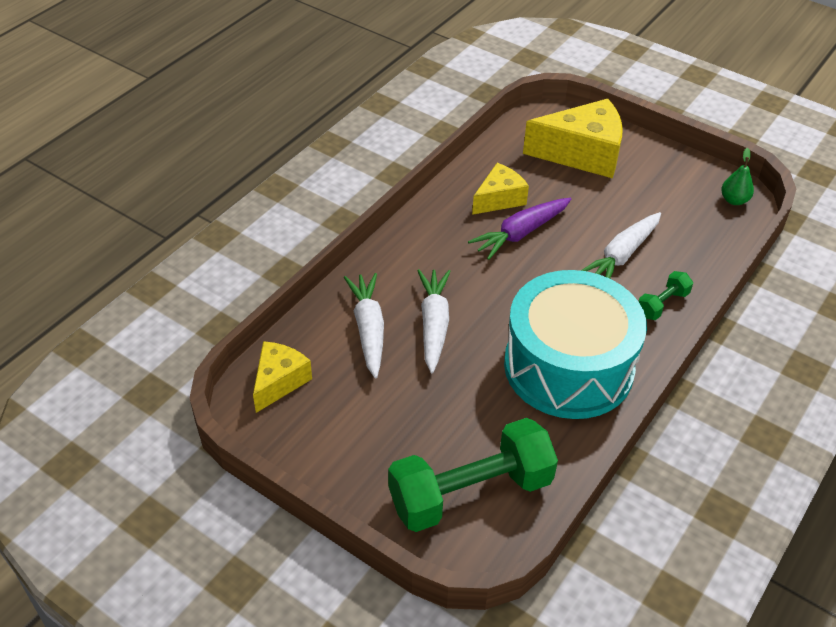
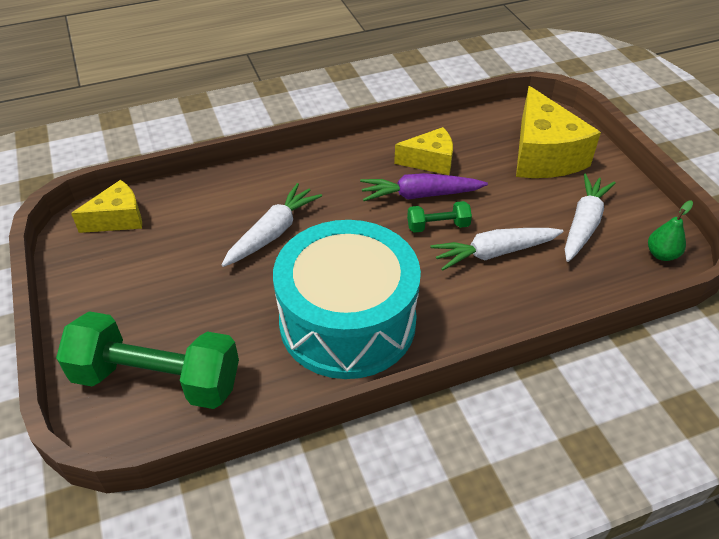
camera: 35 degrees right, 0 degrees up
(368, 329) = (220, 213): white carrot -> white carrot (583, 224)
(582, 153) = (543, 155): yellow cheese -> yellow cheese turned 45 degrees clockwise
(662, 304) = (491, 312): green dumbbell -> green dumbbell (438, 226)

